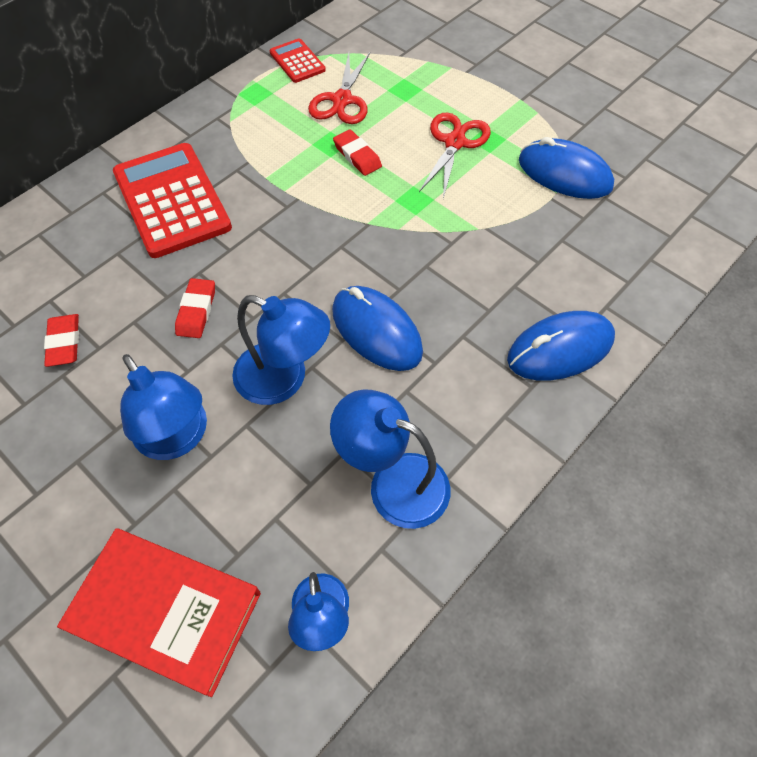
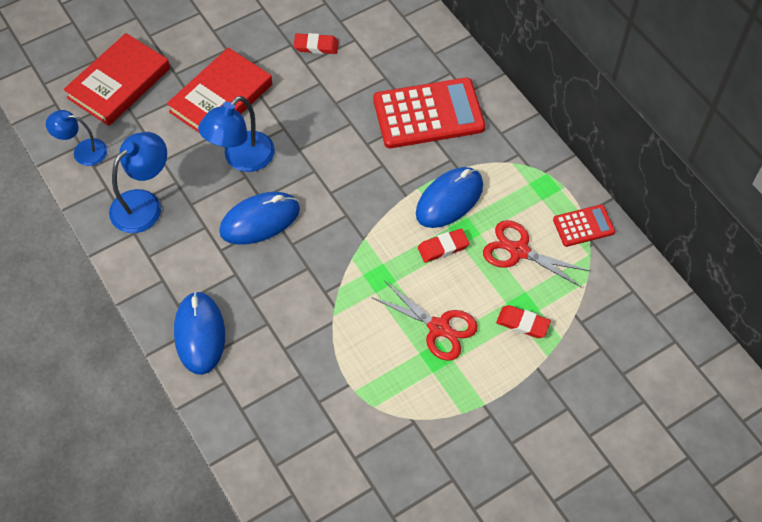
camera: 105 degrees right, 0 degrees up
(178, 438) = (221, 98): blue lamp -> red book
(196, 311) = (316, 118): red eraser -> red eraser (522, 323)
(564, 174) = (373, 406): blue mouse -> blue mouse (449, 199)

